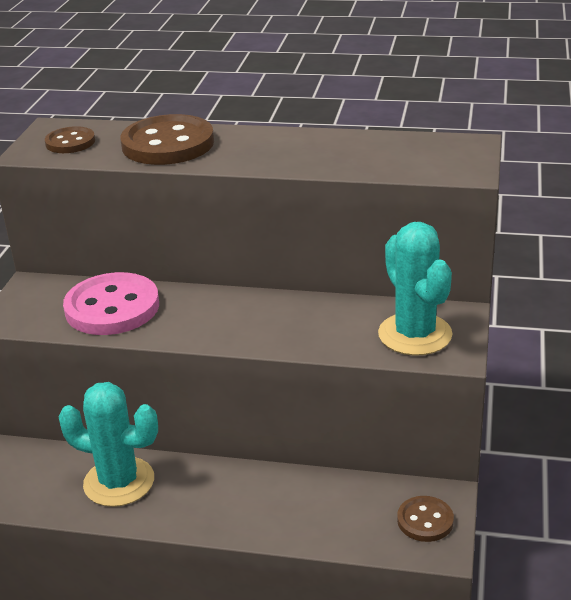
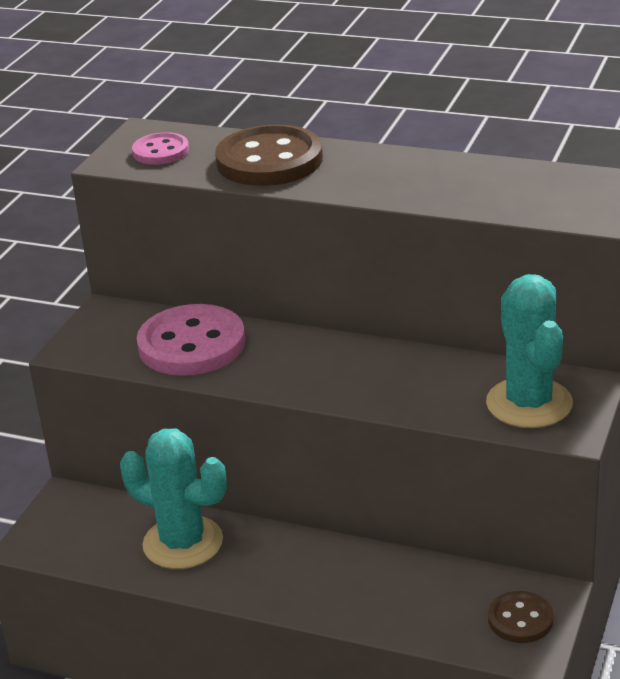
camera: 10 degrees right, 0 degrees up
(70, 142) = (161, 151): brown button -> pink button

